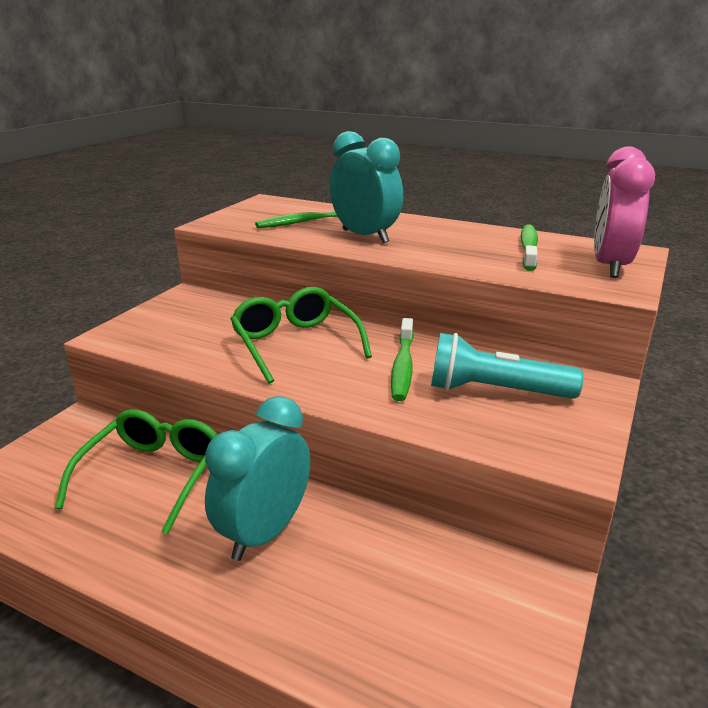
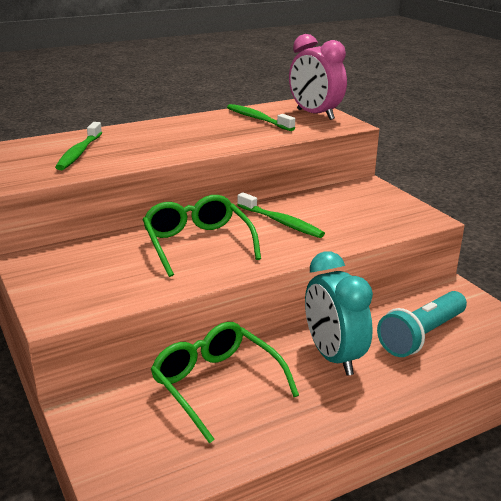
camera: 55 degrees left, 0 degrees up
(295, 344) = (197, 244): green glasses -> green glasses turned 60 degrees clockwise
(365, 236) = (152, 146): turquoise clock -> none
(495, 391) = (343, 209): turquoise flashlight -> turquoise flashlight (422, 335)

